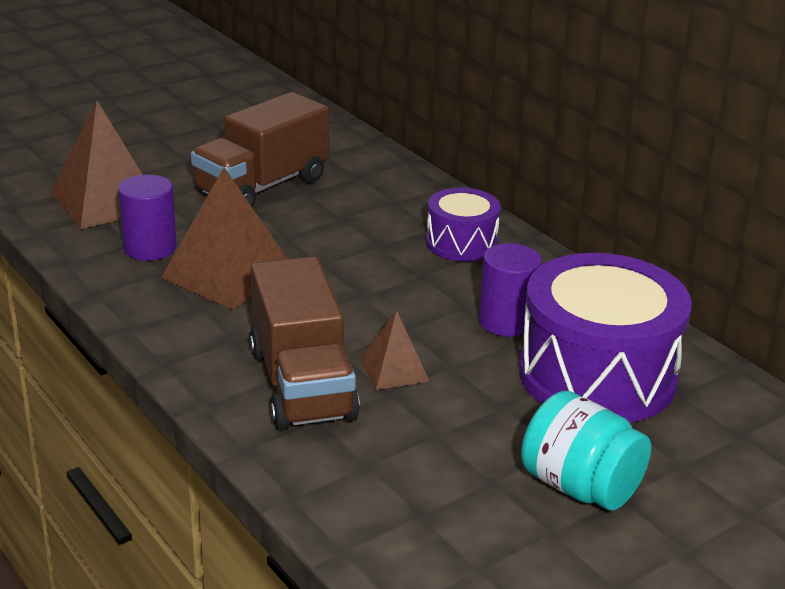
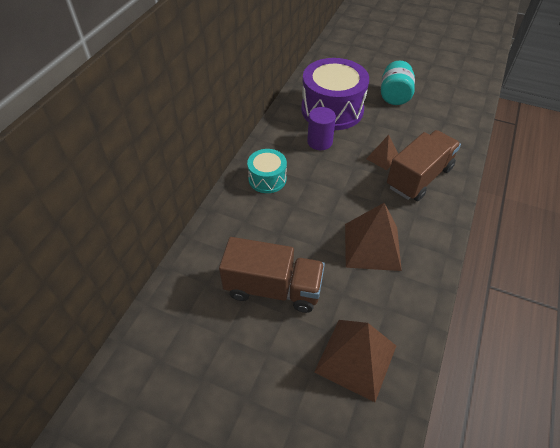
camera: 120 degrees left, 20 degrees up
(150, 248) = (381, 295): purple cylinder -> none
(461, 243) = (267, 179): purple drum -> turquoise drum

